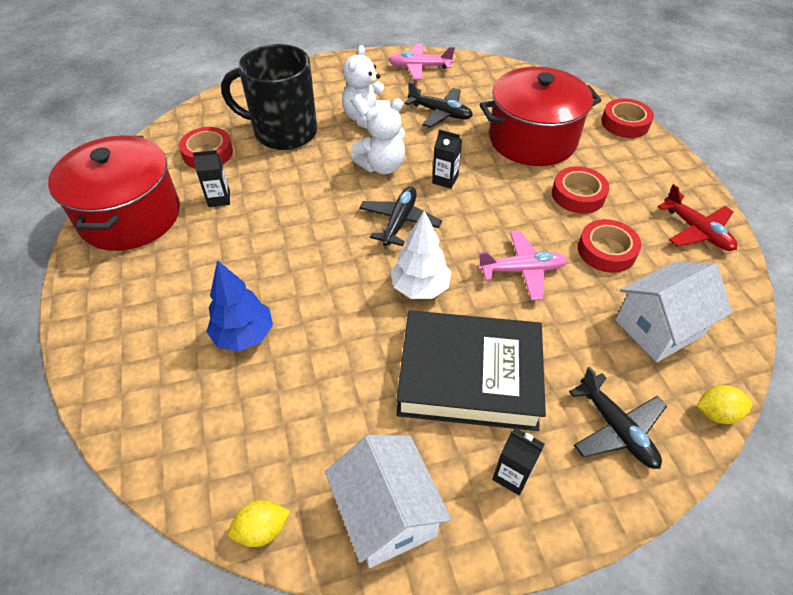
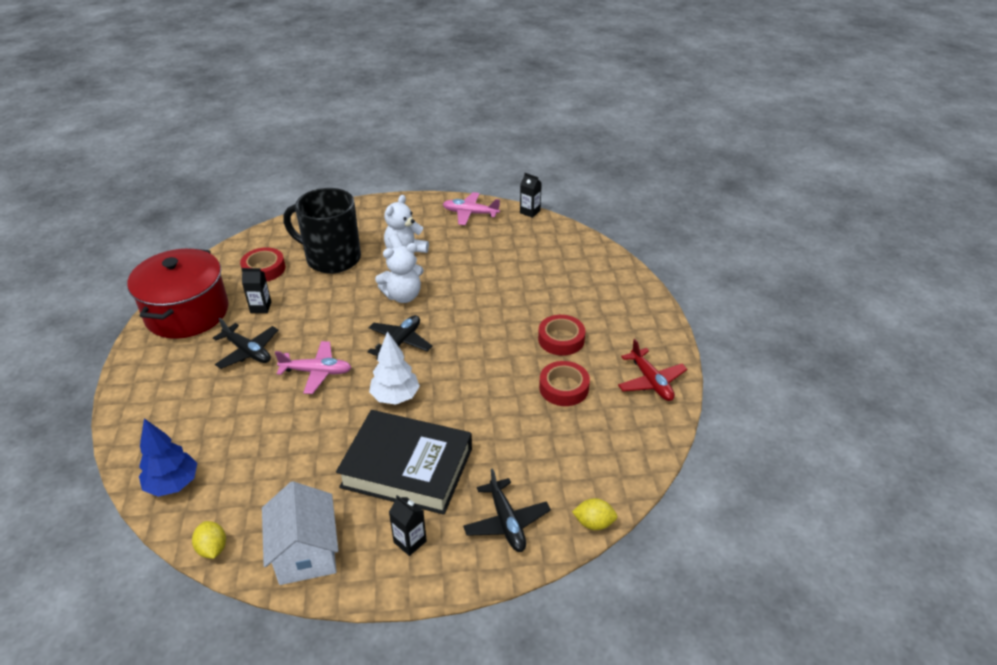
camera: 10 degrees right, 10 degrees down
(244, 335) = (245, 414): blue tree -> blue tree (173, 484)
(262, 529) = (212, 548): yellow lemon -> yellow lemon turned 75 degrees clockwise
(440, 113) = (471, 256): black plane -> black plane (248, 351)
(445, 180) = (452, 313): black carton -> black carton (530, 212)
(522, 270) = (485, 394): pink plane -> pink plane (316, 372)
(532, 139) = (543, 287): red pot -> none
(625, 123) = (633, 282): red tape -> none
(658, 328) = (578, 453): white house -> none

